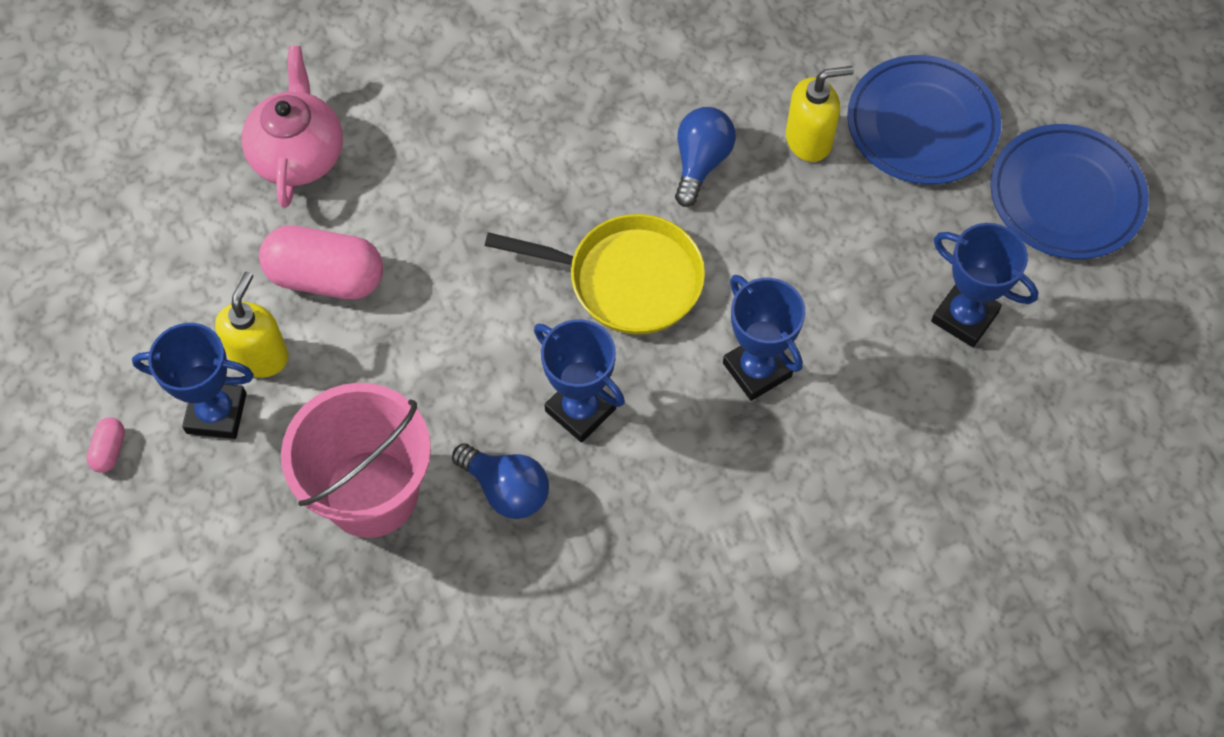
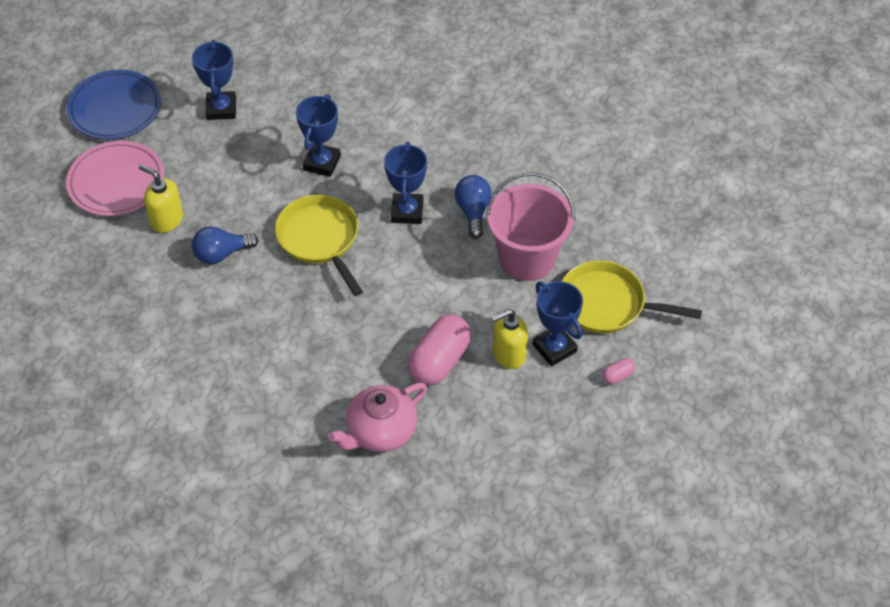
camera: 130 degrees left, 10 degrees down
(212, 529) = (607, 304): none -> yellow pan
(326, 277) = (439, 361): pink capsule -> pink capsule turned 60 degrees clockwise
(922, 125) = (116, 182): blue plate -> pink plate

